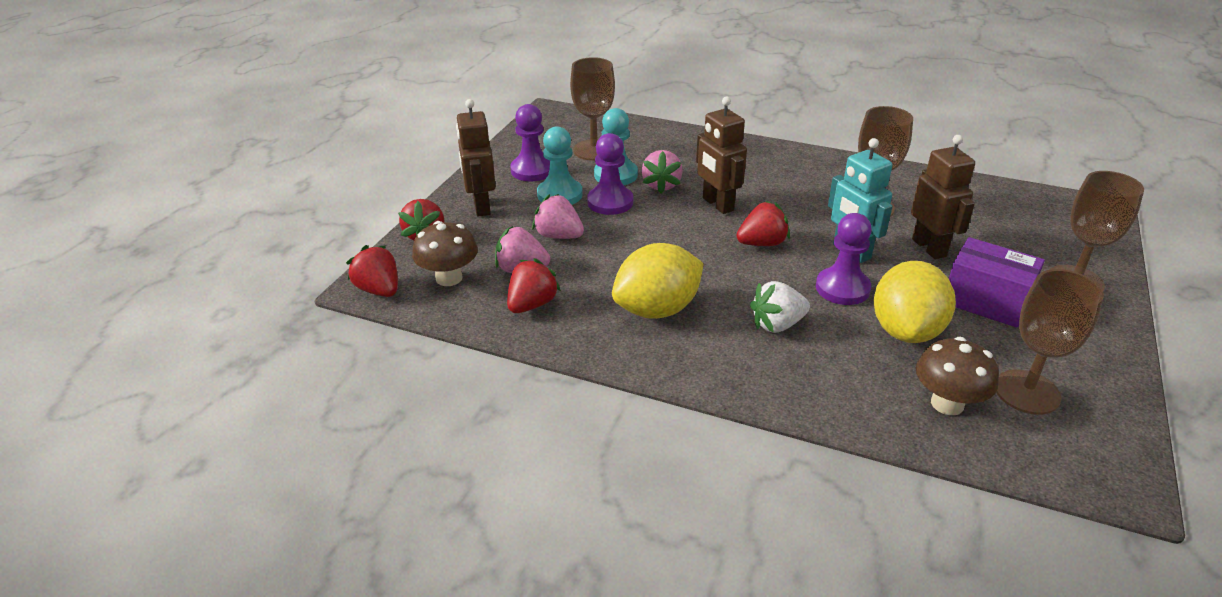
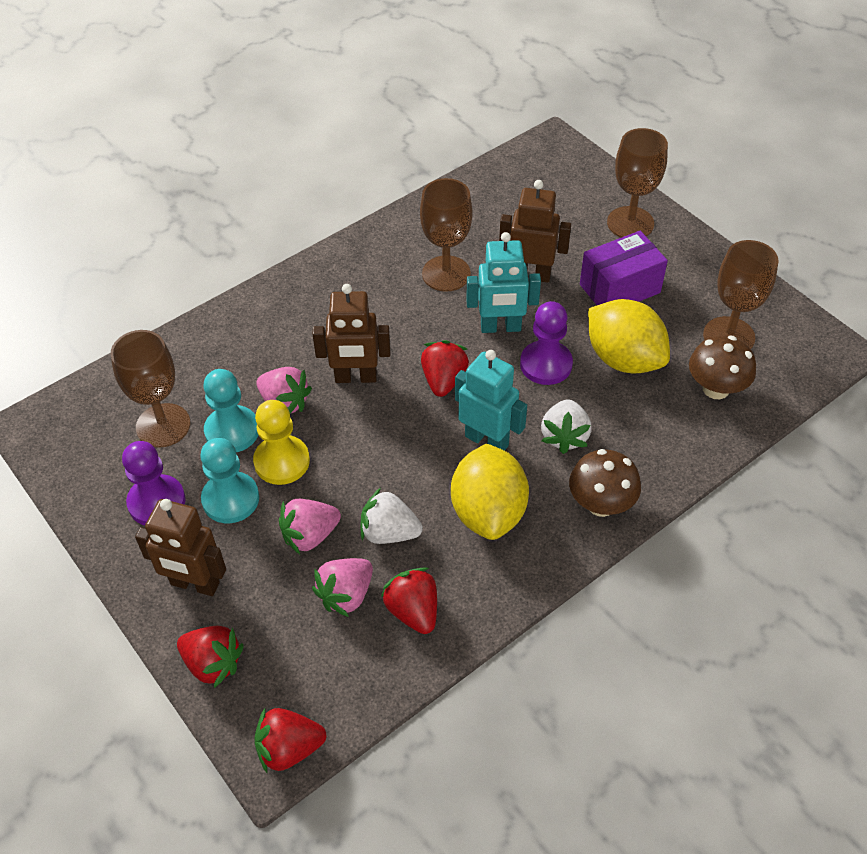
camera: 60 degrees left, 15 degrees up
(449, 278) = (315, 670): brown mushroom -> brown mushroom (601, 504)
(592, 269) = (389, 532): none -> white strawberry
(610, 202) = (282, 461): purple pawn -> yellow pawn
(726, 285) = (487, 440): none -> turquoise robot

